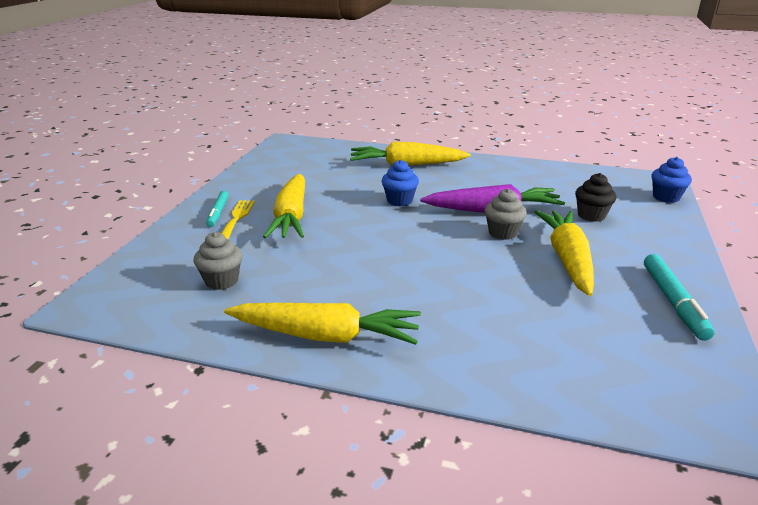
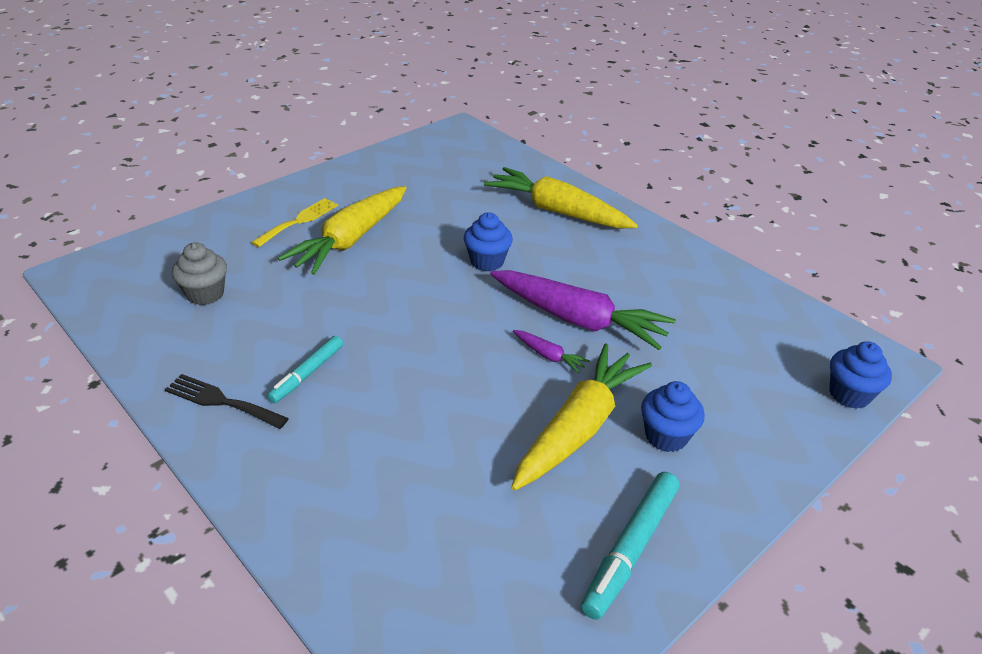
camera: 30 degrees right, 10 degrees up
(218, 212) = (290, 207): turquoise marker -> turquoise marker (307, 373)
(326, 336) = (221, 401): yellow carrot -> black fork
(502, 233) = (549, 356): grey cupcake -> purple carrot
(591, 215) = (697, 378): black cupcake -> none
(615, 246) = (666, 436): none -> blue cupcake

